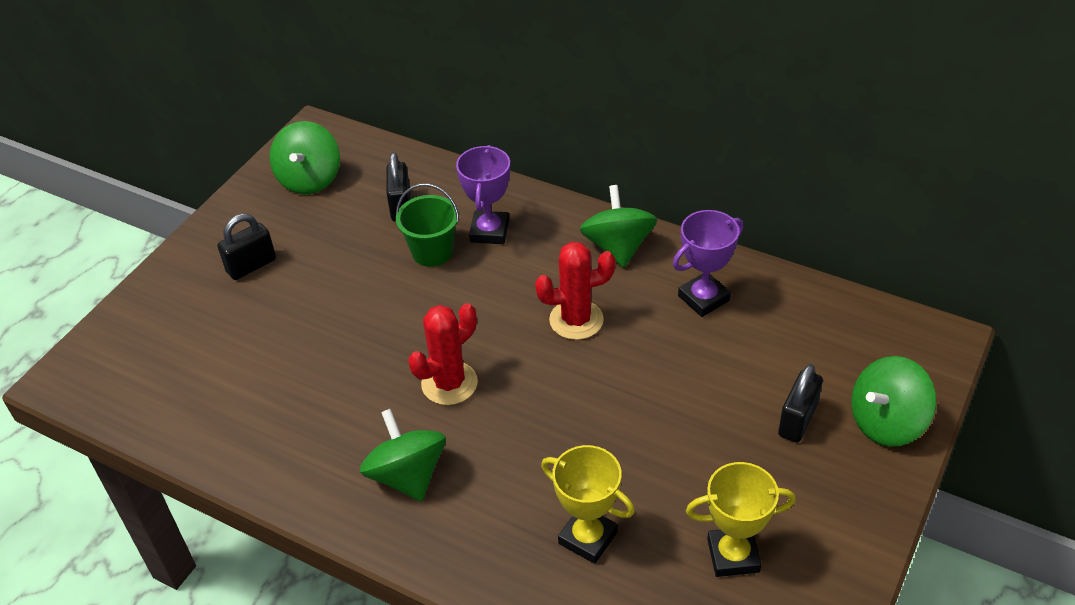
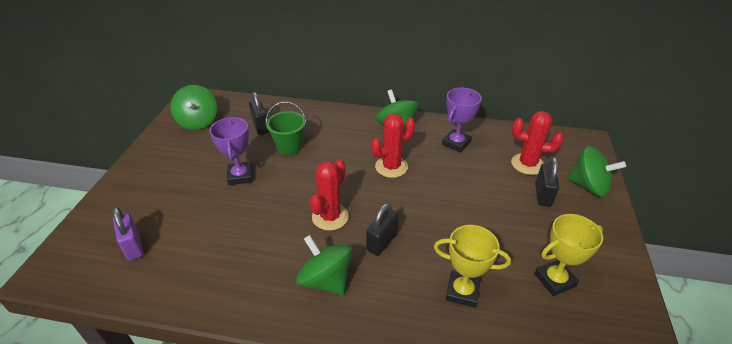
camera: 20 degrees left, 5 degrees down
(174, 368) = (133, 246): none -> purple padlock
(251, 266) = (173, 174): black padlock -> black padlock (382, 242)
(489, 231) = (319, 131): purple trophy -> purple trophy (240, 176)
(804, 361) = (527, 164): none -> red cactus
(886, 422) = (589, 186): green spinning top -> green spinning top turned 105 degrees counterclockwise

